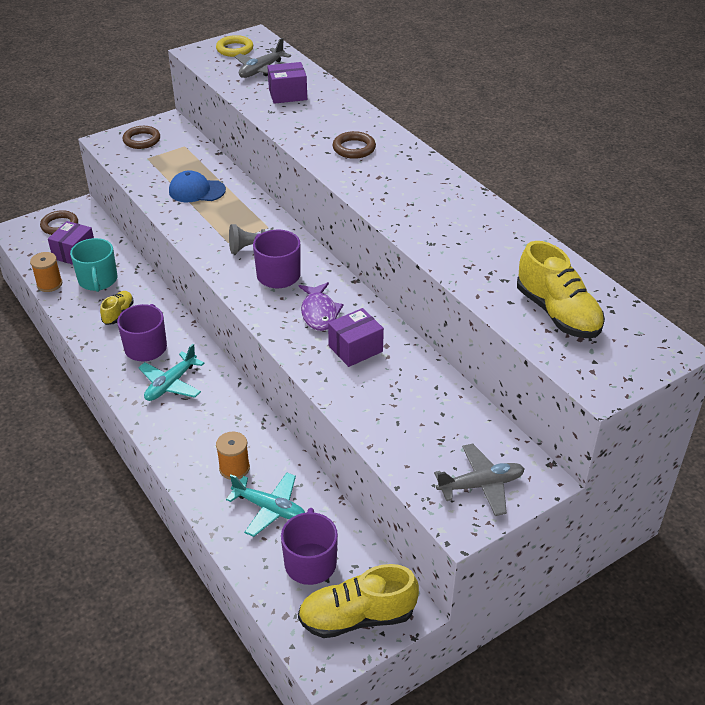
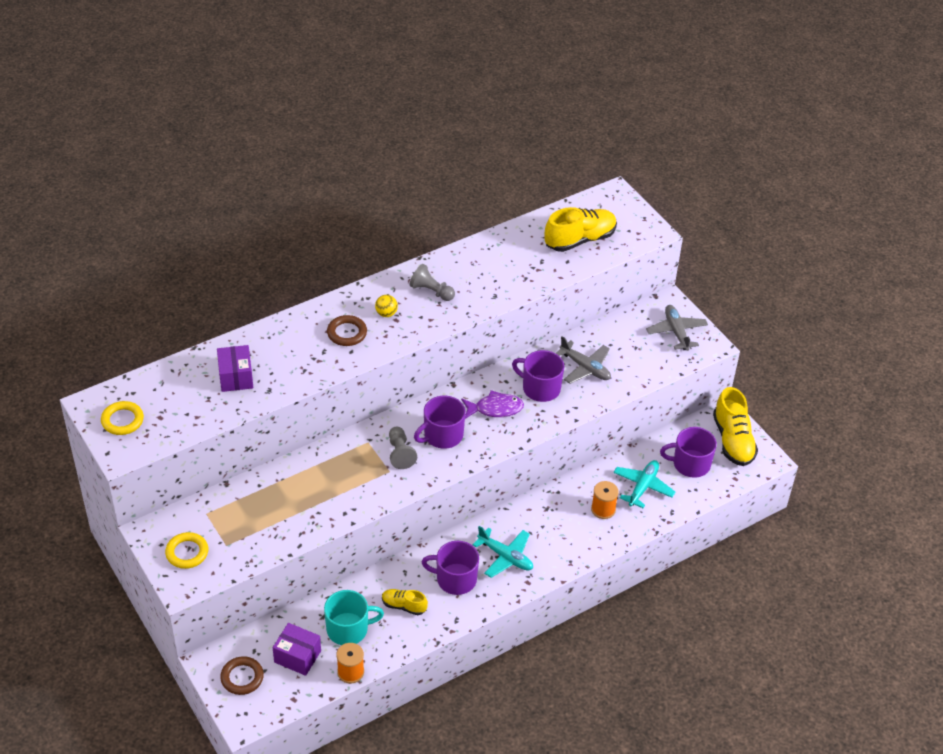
camera: 90 degrees left, 5 degrees up
(142, 140) = (187, 552): brown ring -> yellow ring
(196, 191) = (298, 498): blue cap -> none
(261, 70) = (179, 397): grey plane -> grey plane (585, 368)
(355, 348) = (540, 388): purple box -> purple mug
(387, 170) = (386, 313): none -> yellow ball
(428, 198) = (431, 291): none -> grey pawn

